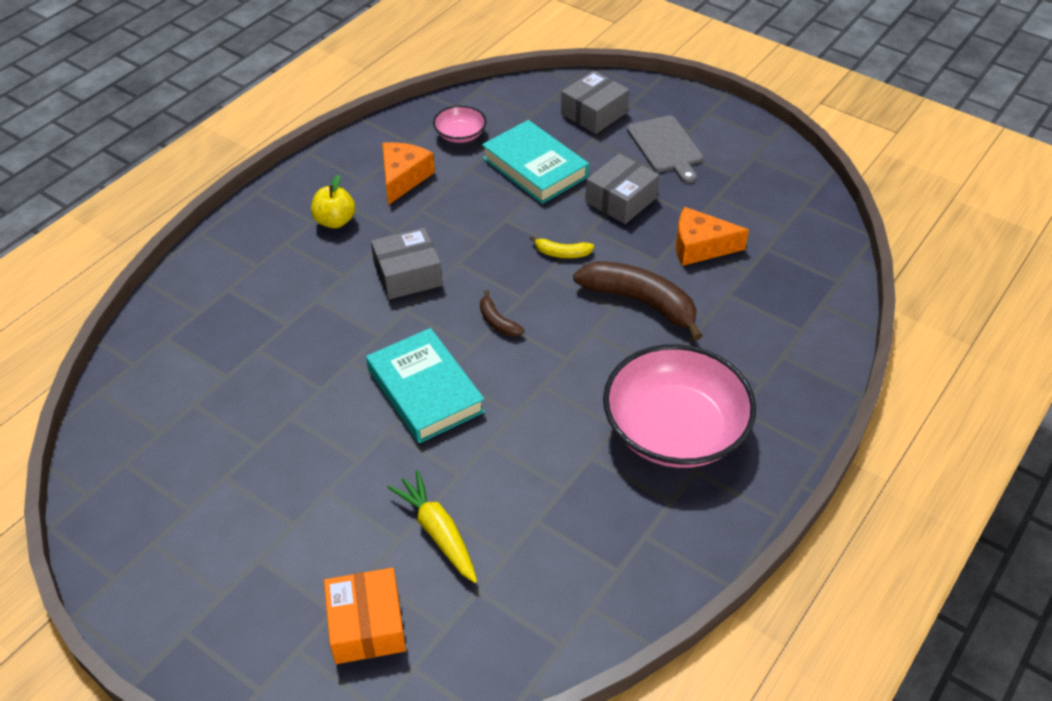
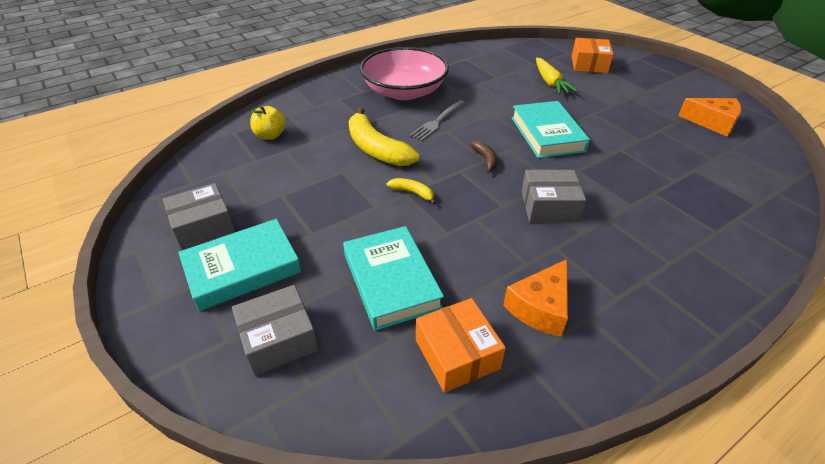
camera: 160 degrees left, 5 degrees down
(335, 221) = (619, 273): yellow apple -> yellow apple (270, 135)
(460, 135) = (457, 354): pink bowl -> orange box
(588, 373) = (437, 122): none -> grey fork
(621, 200) = (332, 224): grey box -> grey box (203, 227)
(640, 302) = (376, 149): brown banana -> yellow banana
(666, 147) = (242, 269): grey cutting board -> turquoise book
(700, 247) = (302, 172): orange cheese -> orange cheese (712, 123)

